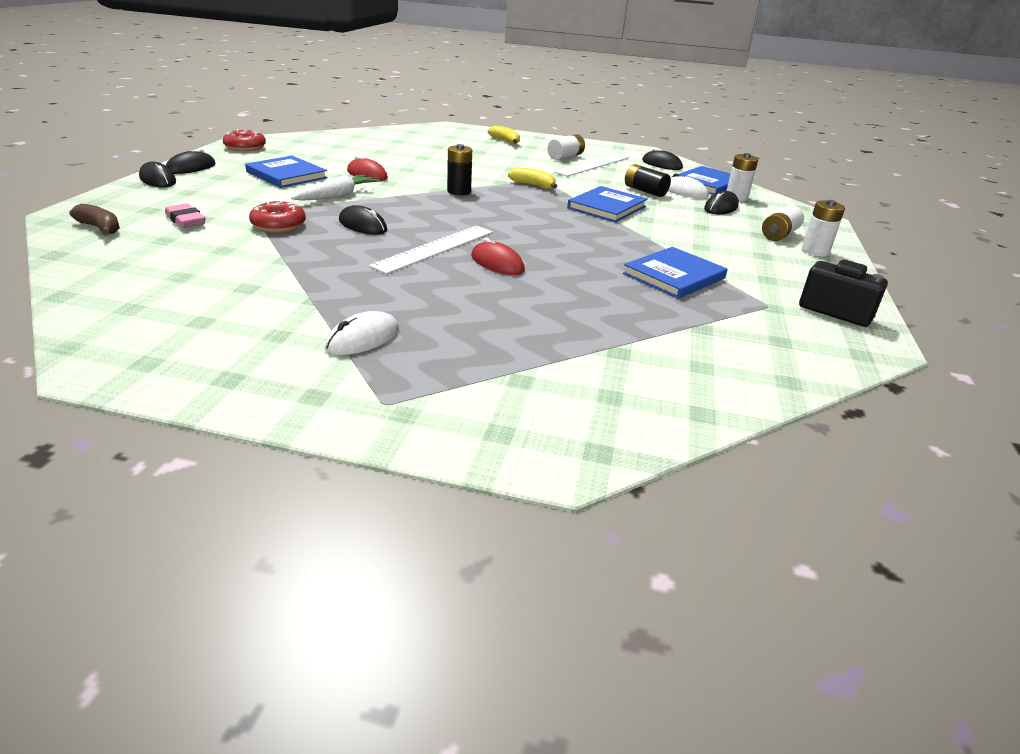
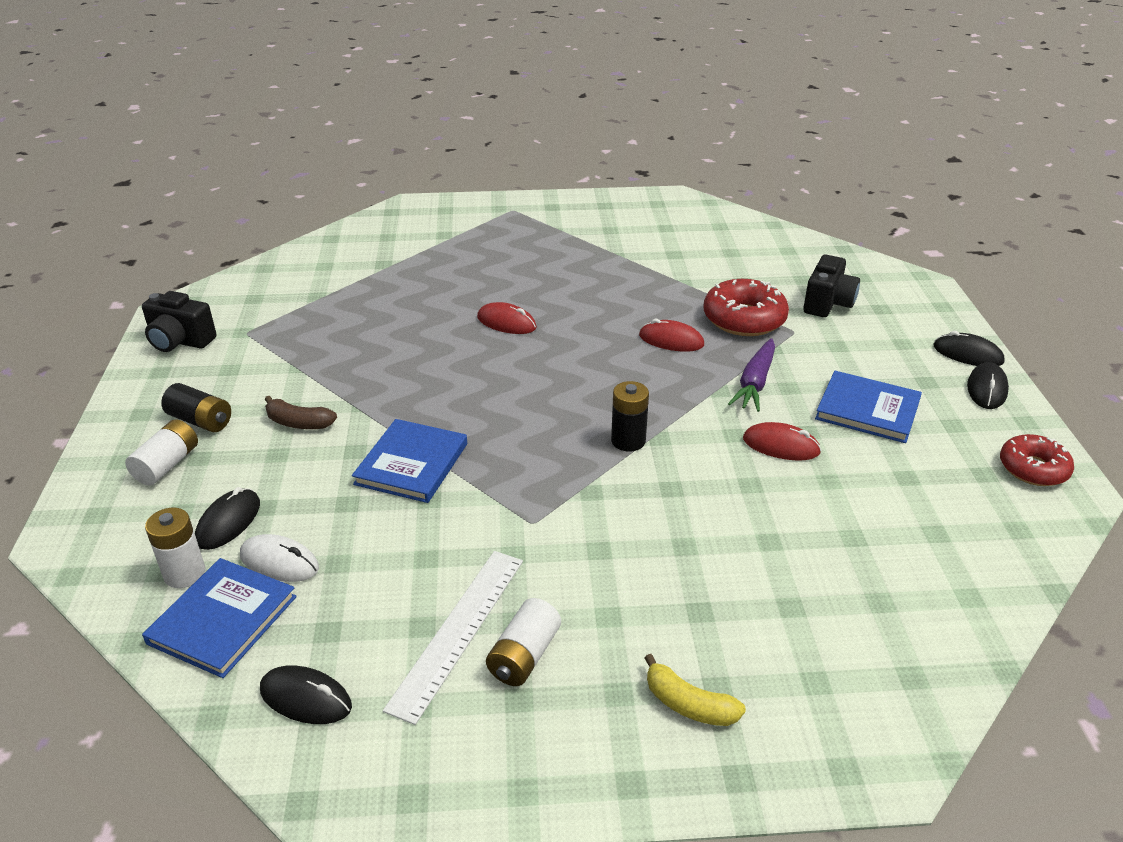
camera: 165 degrees right, 5 degrees up
(100, 228) = (869, 278): brown banana -> brown banana (299, 423)
(185, 220) = (827, 304): pink eraser -> black camera
(278, 225) = (744, 319): red donut -> red donut, size x1.51
(337, 196) = (755, 383): white carrot -> purple carrot
(362, 225) = (671, 340): black mouse -> red mouse
(363, 338) = (557, 237): white mouse -> none
(435, 248) = (575, 327): white ruler -> none
(533, 185) = (537, 496): yellow banana -> none
(645, 191) = (352, 540): black battery -> black battery (200, 421)
(674, 276) = (331, 348): blue book -> none
(815, 251) = (137, 438): white battery -> none

